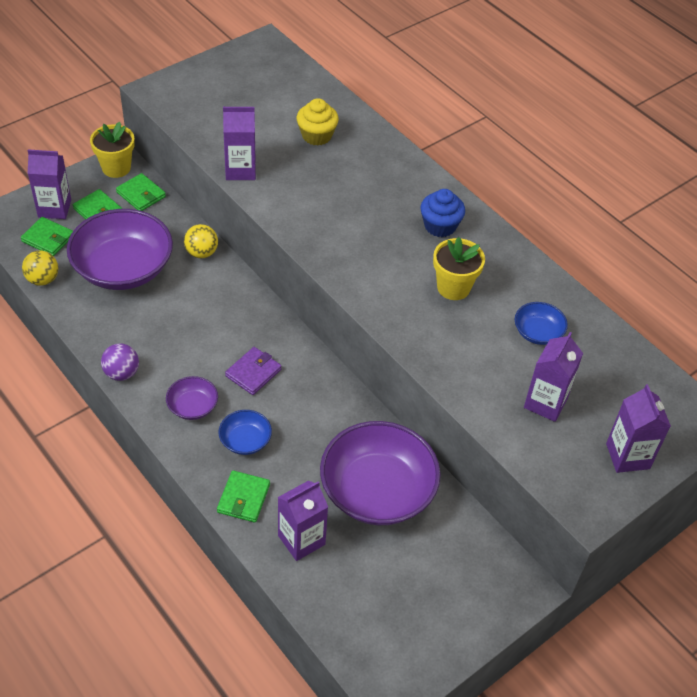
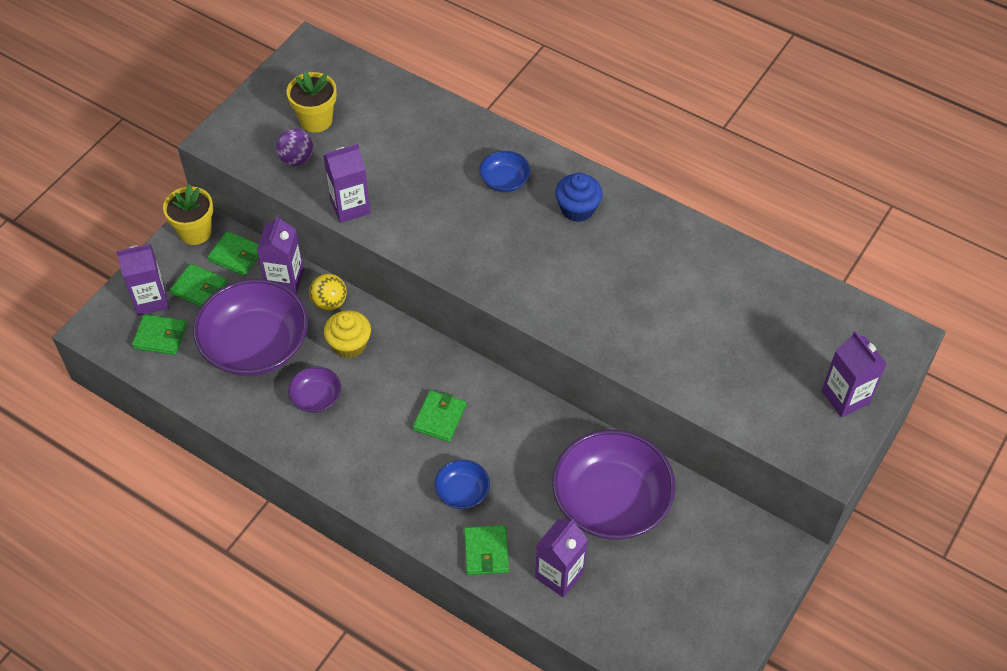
camera: 15 degrees left, 5 degrees up
(43, 279) = (177, 384): yellow ball -> none
(122, 373) = (307, 461): purple ball -> purple ball (296, 159)
(193, 406) = (395, 473): purple bowl -> purple bowl (316, 397)
(253, 373) = (439, 417): purple wallet -> green wallet
(316, 135) = (411, 143): yellow cupcake -> yellow cupcake (349, 344)
(453, 287) = (617, 273): yellow flower pot -> yellow flower pot (316, 120)
(538, 332) = (716, 296): blue bowl -> blue bowl (505, 180)
(545, 403) = (751, 367): purple carton -> purple carton (285, 279)

